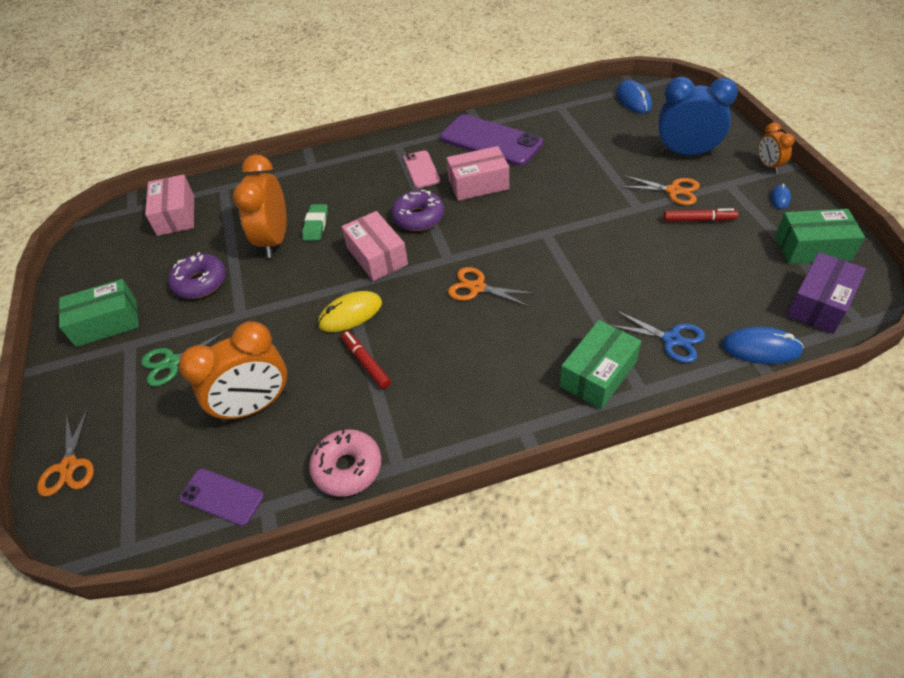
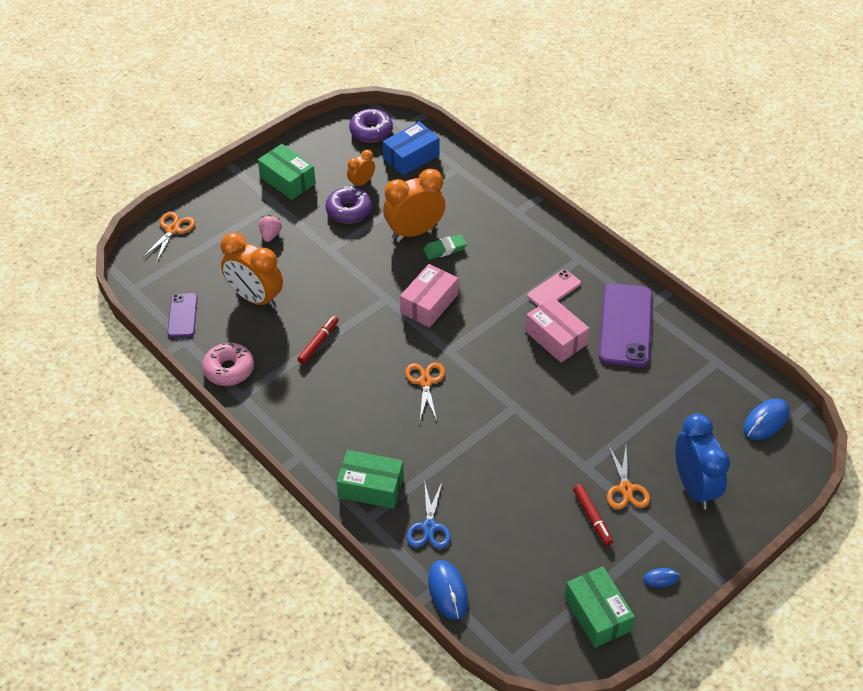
camera: 60 degrees right, 0 degrees up
(69, 466) = (172, 230): orange scissors -> orange scissors turned 150 degrees clockwise
(172, 362) = (270, 235): green scissors -> pink strawberry
(176, 215) = (411, 157): pink box -> blue box
(350, 314) = (360, 313): yellow mouse -> none
(418, 217) = (489, 313): purple donut -> purple donut (371, 131)
(768, 166) = (711, 561): orange clock -> orange clock (361, 183)
(819, 303) = (522, 627): purple box -> none

